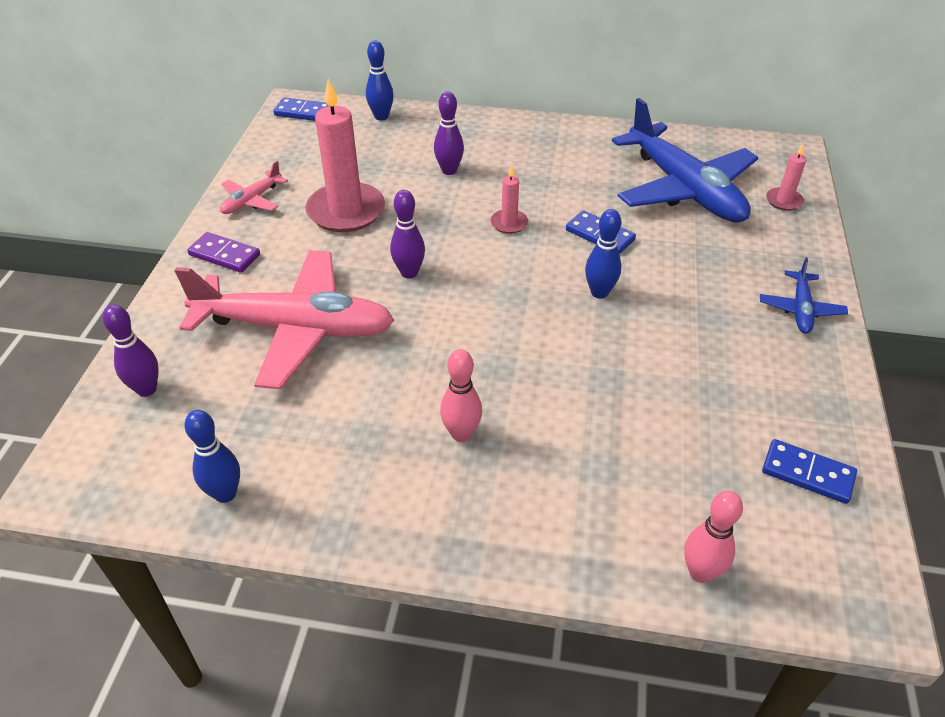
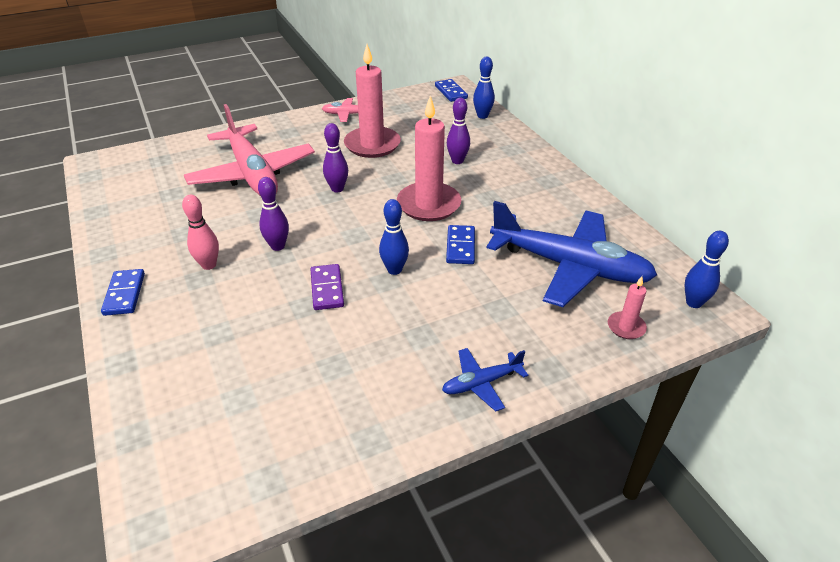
camera: 55 degrees right, 5 degrees down
(146, 389) = (171, 154): purple bowling pin -> purple bowling pin (278, 246)
(224, 255) = (293, 128): purple domino -> purple domino (327, 289)
(225, 494) = (113, 207): blue bowling pin -> blue bowling pin (693, 303)
(509, 223) = (428, 204): pink candle -> pink candle, size x2.12
(684, 189) = (569, 266): blue plane -> blue plane turned 90 degrees counterclockwise
(700, 572) = (147, 415): pink bowling pin -> none
(807, 474) = (281, 446): blue domino -> blue domino (124, 294)

